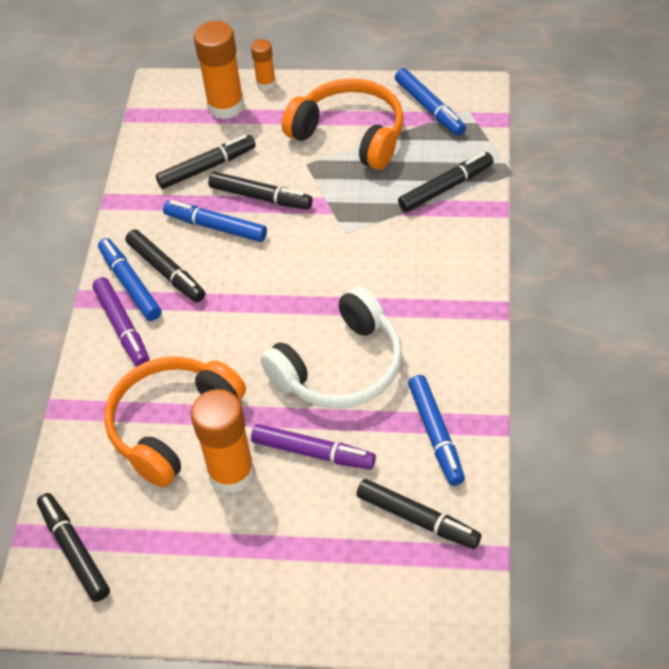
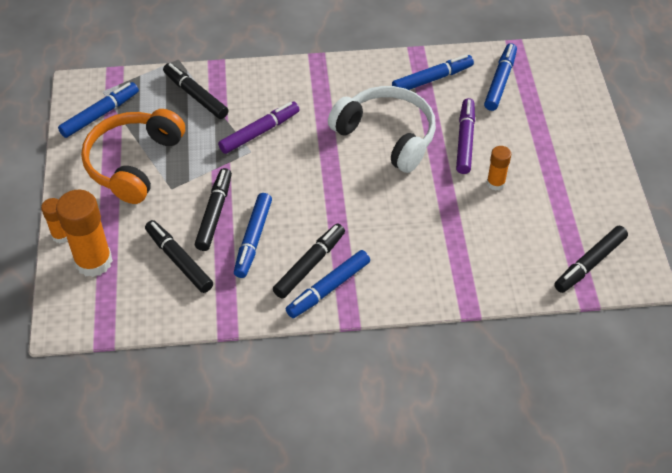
camera: 105 degrees left, 0 degrees up
(123, 327) = (376, 283): purple marker -> purple marker (259, 132)
(172, 425) = (464, 227): orange headphones -> none
(231, 473) = (495, 183): orange glue stick -> orange glue stick, size x0.53
(418, 519) = (500, 81): black marker -> blue marker

